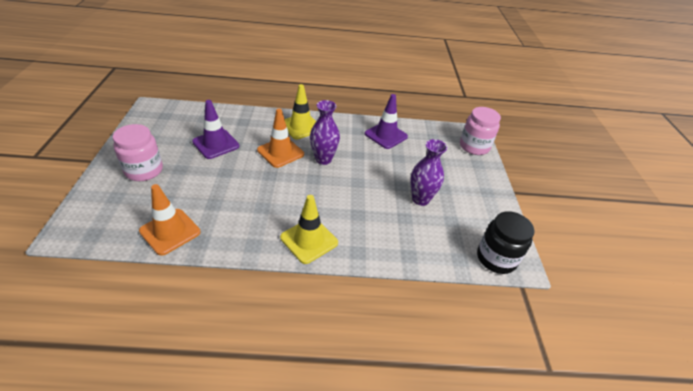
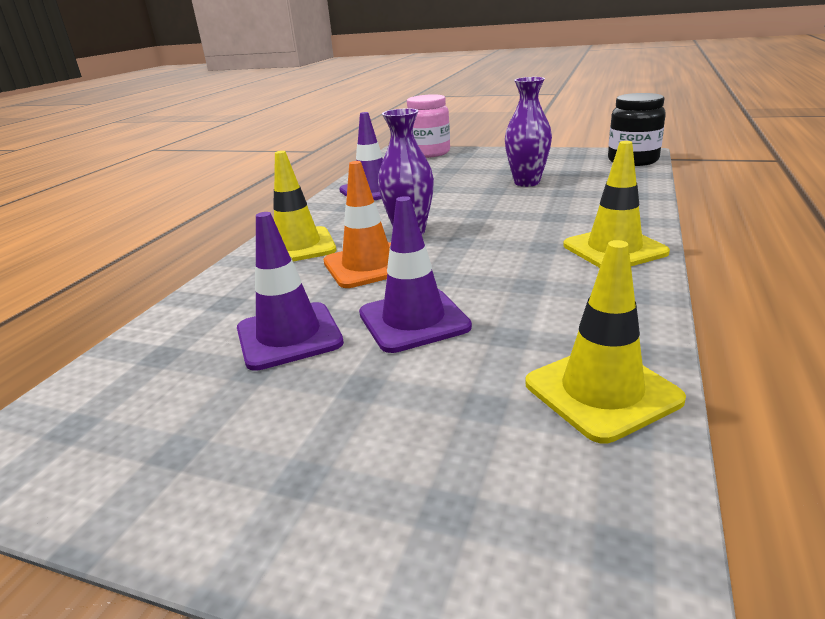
camera: 65 degrees left, 15 degrees down
(144, 170) = (337, 453): pink jar -> none
(170, 231) = (602, 391): orange traffic cone -> yellow traffic cone
(227, 174) = (413, 320): none -> purple traffic cone

